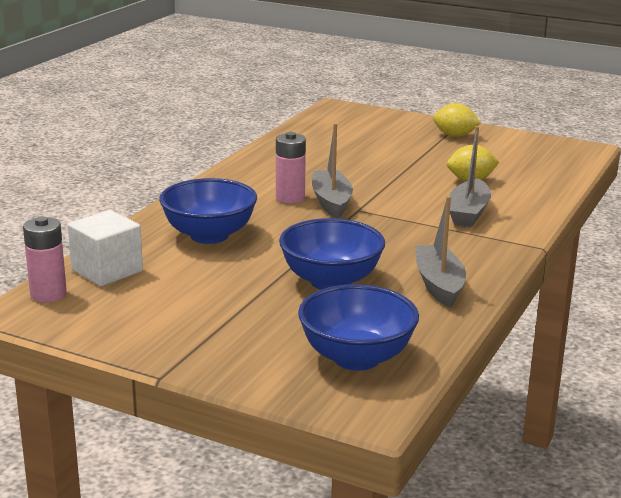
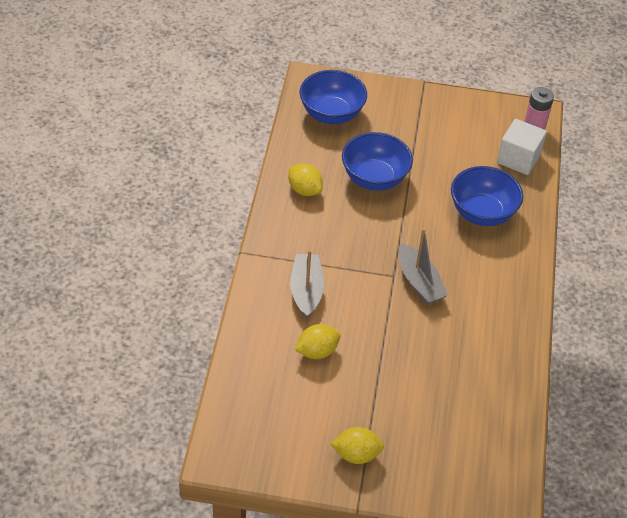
camera: 160 degrees right, 25 degrees up
(290, 198) = (454, 281): pink battery -> none
(439, 285) = (304, 190): grey boat -> yellow lemon

